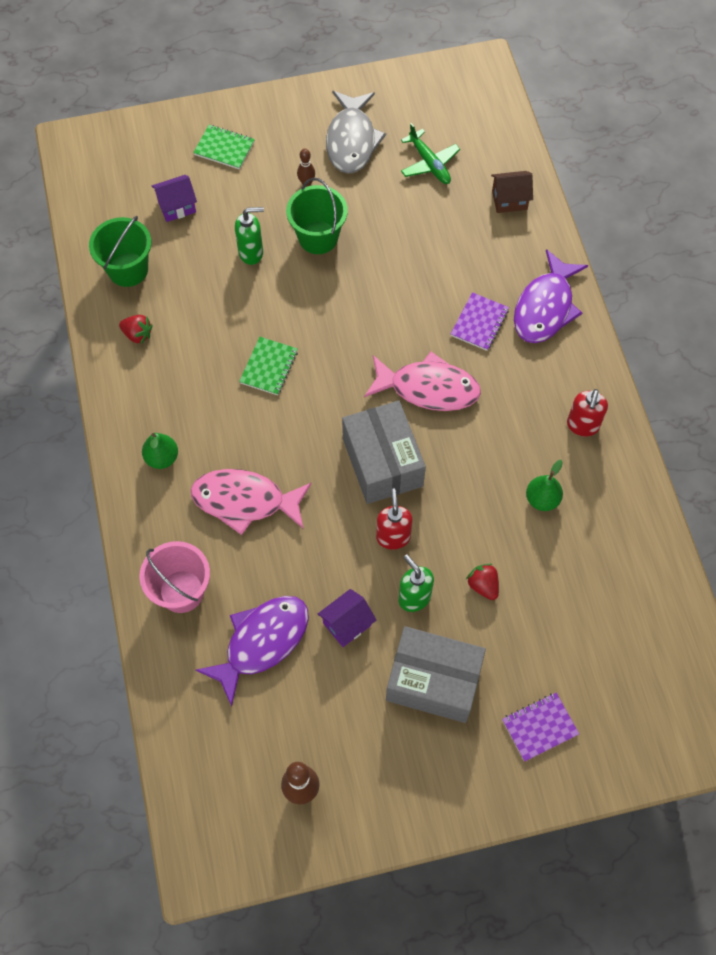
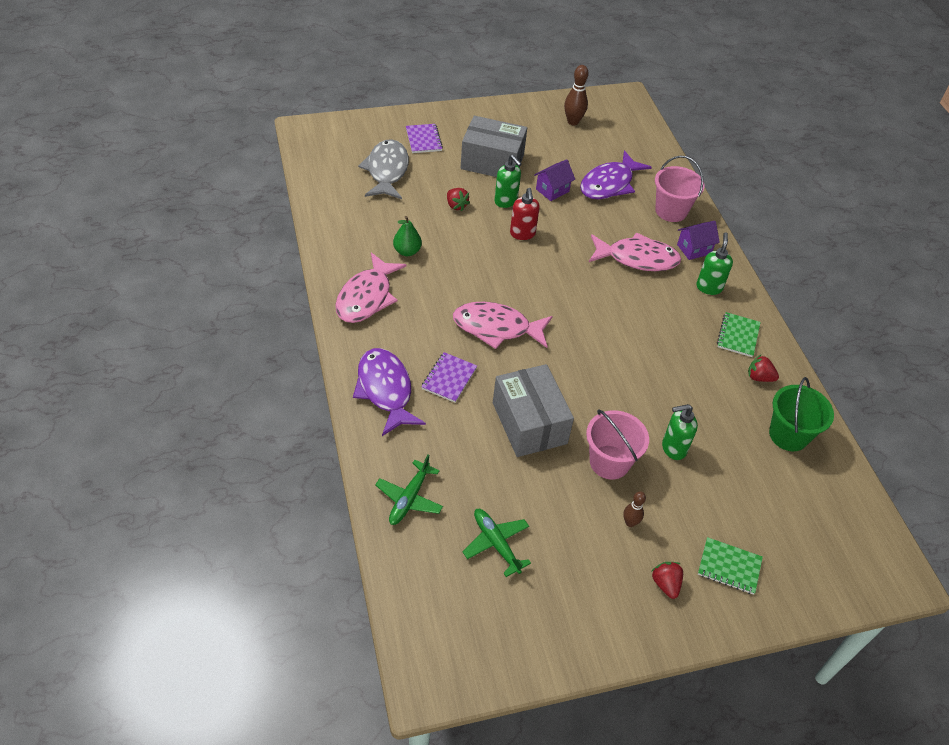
camera: 175 degrees right, 15 degrees down
(162, 458) = (709, 287): green pear -> green soap dispenser
(177, 206) = (761, 498): purple house -> purple house (694, 249)
(269, 367) = (636, 348): green notebook -> green notebook (738, 336)
(283, 134) = (665, 584): none -> red strawberry
(318, 237) = (609, 462): green bucket -> pink bucket
(351, 140) = (586, 574): grey fish -> grey fish (387, 171)
(382, 462) = (533, 278): grey box -> grey box (529, 423)
(509, 200) = (409, 498): brown house -> green plane
(539, 727) = (423, 140): purple notebook -> purple notebook turned 75 degrees counterclockwise
(545, 307) = (385, 390): purple fish -> purple fish turned 45 degrees counterclockwise
(582, 426) = (366, 297): red soap dispenser -> pink fish

